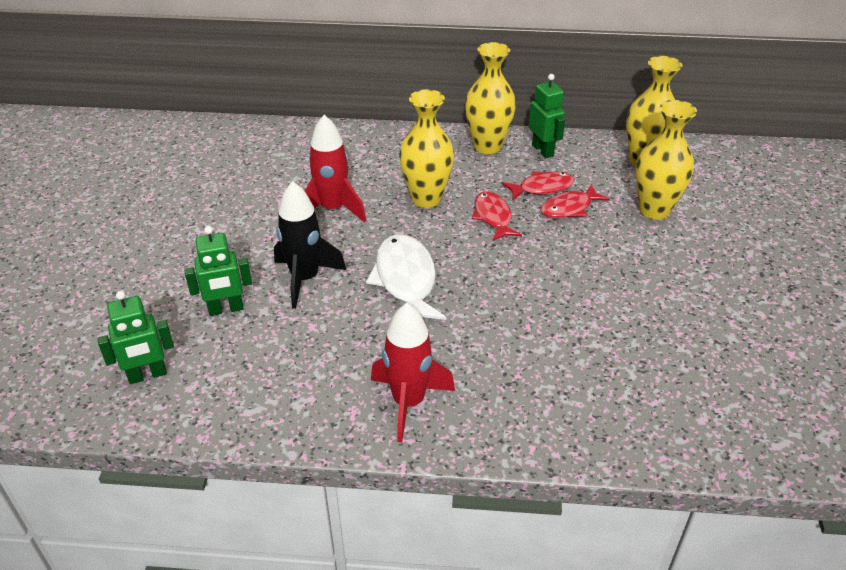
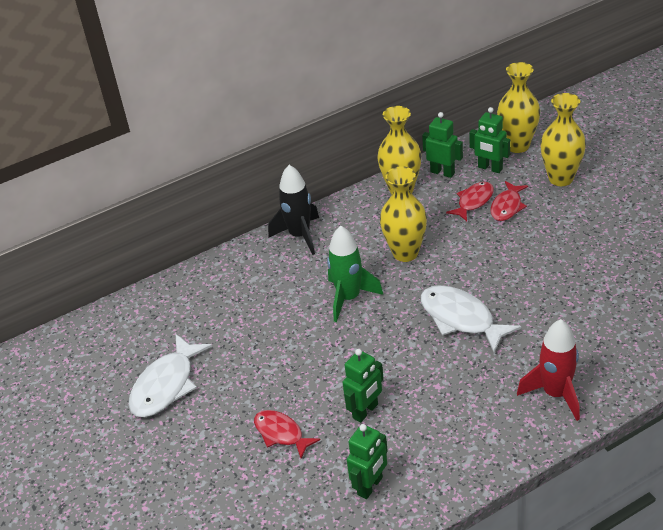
camera: 30 degrees left, 0 degrees up
(113, 196) = (166, 385): none -> white fish
(305, 279) = (393, 358): black rocket -> black rocket (300, 236)
(332, 209) = (349, 298): red rocket -> green rocket
(493, 217) = (465, 241): red fish -> red fish (281, 433)
(592, 168) = (490, 168): none -> green robot

